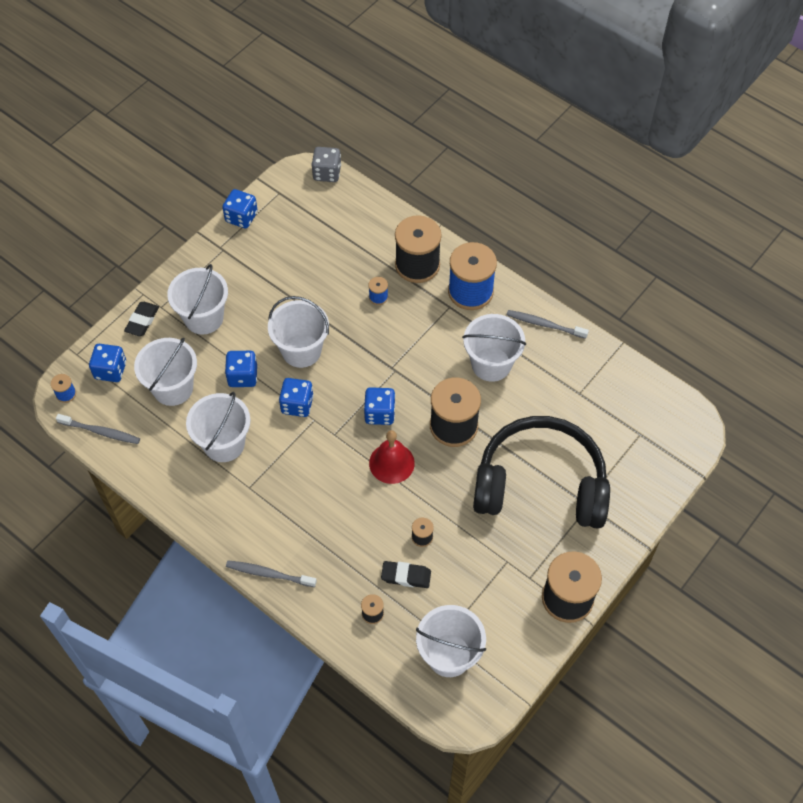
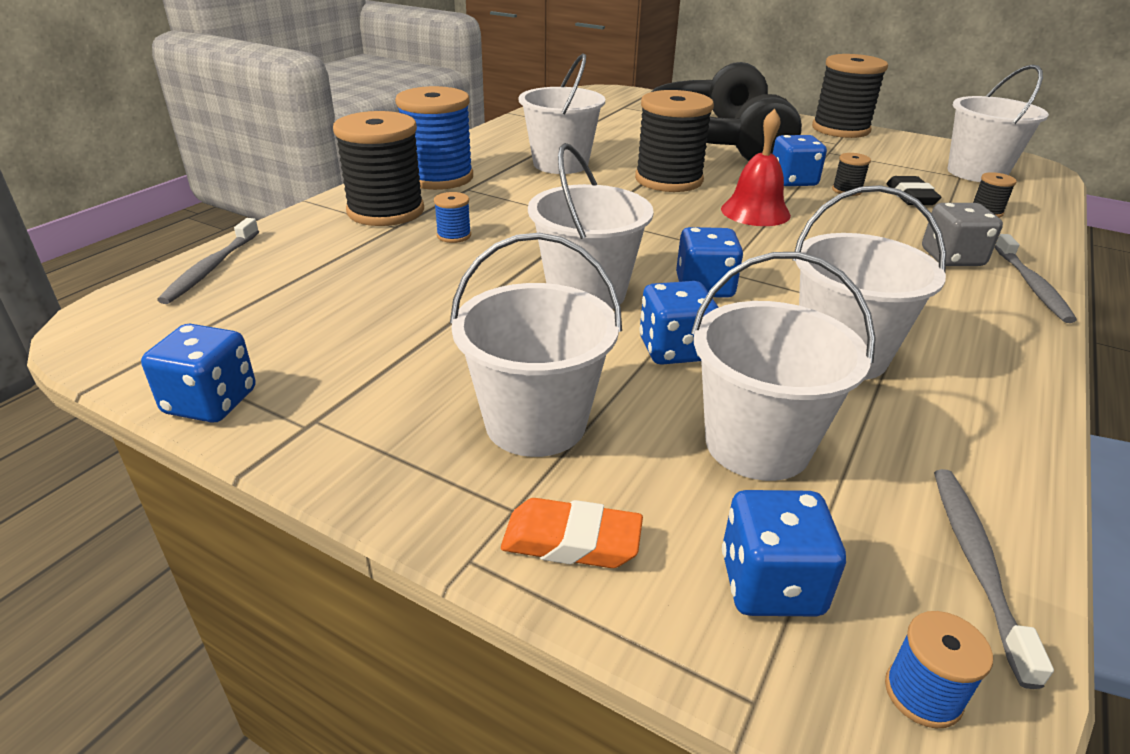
camera: 100 degrees left, 25 degrees down
(142, 321) = (571, 541): black eraser -> orange eraser
(327, 173) = (123, 301): grey dice -> grey dice (952, 258)
(380, 413) = (678, 223): blue dice -> blue dice (793, 181)
(544, 324) = (489, 141): grey toothbrush -> grey toothbrush (211, 268)

